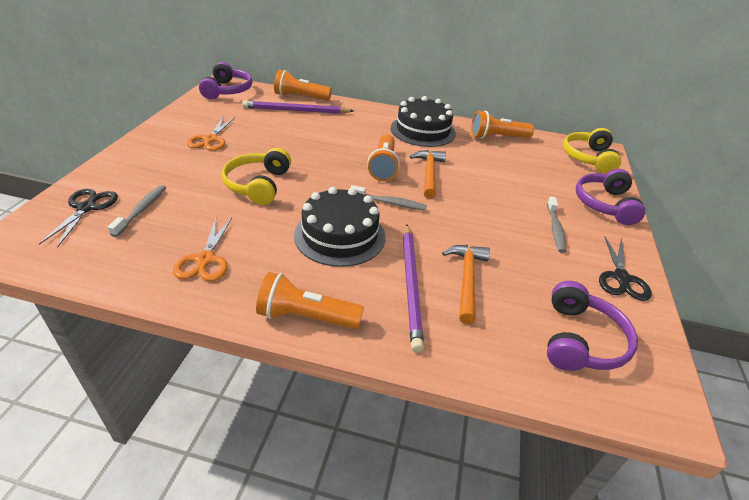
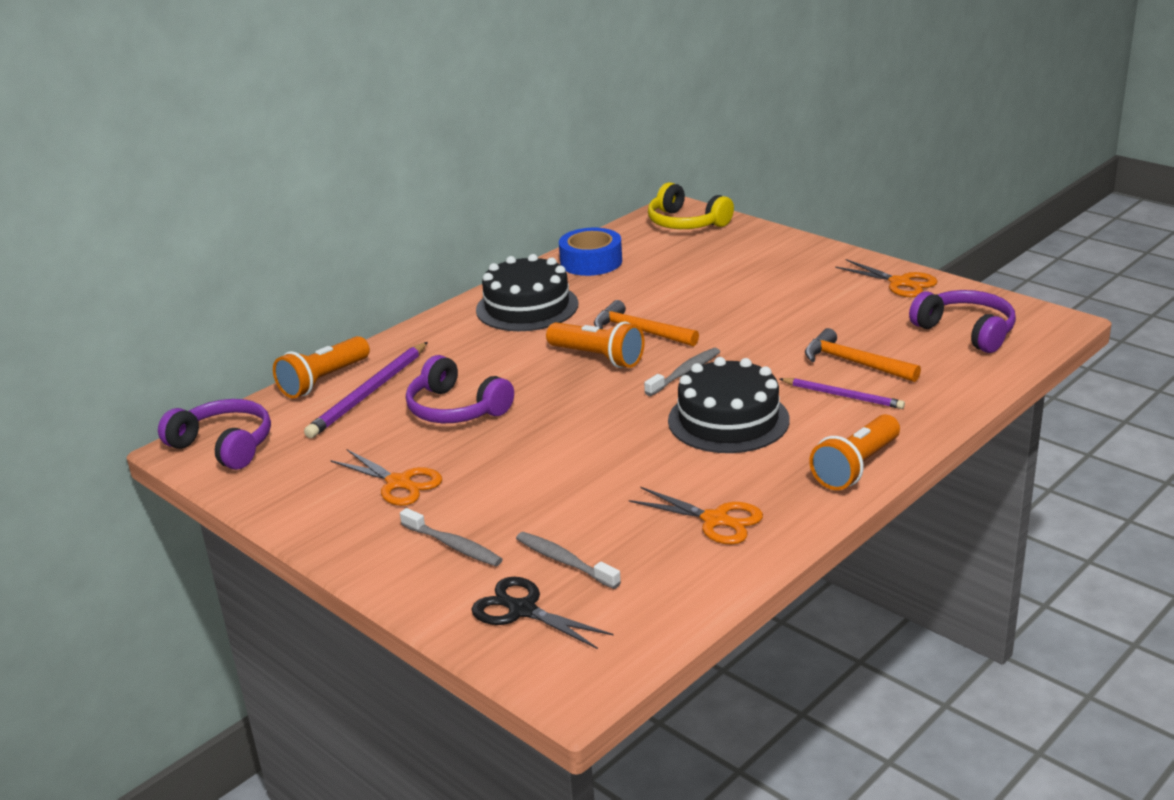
camera: 55 degrees left, 10 degrees down
(258, 185) = (570, 459): yellow headphones -> none
(411, 285) = (843, 396): purple pencil -> purple pencil, size x0.63
(497, 137) = (591, 262): orange flashlight -> blue tape
(555, 229) = (804, 289): grey toothbrush -> grey toothbrush (453, 545)
(605, 204) = (782, 247): purple headphones -> purple headphones (456, 409)
(621, 278) = (900, 283): black scissors -> orange scissors

